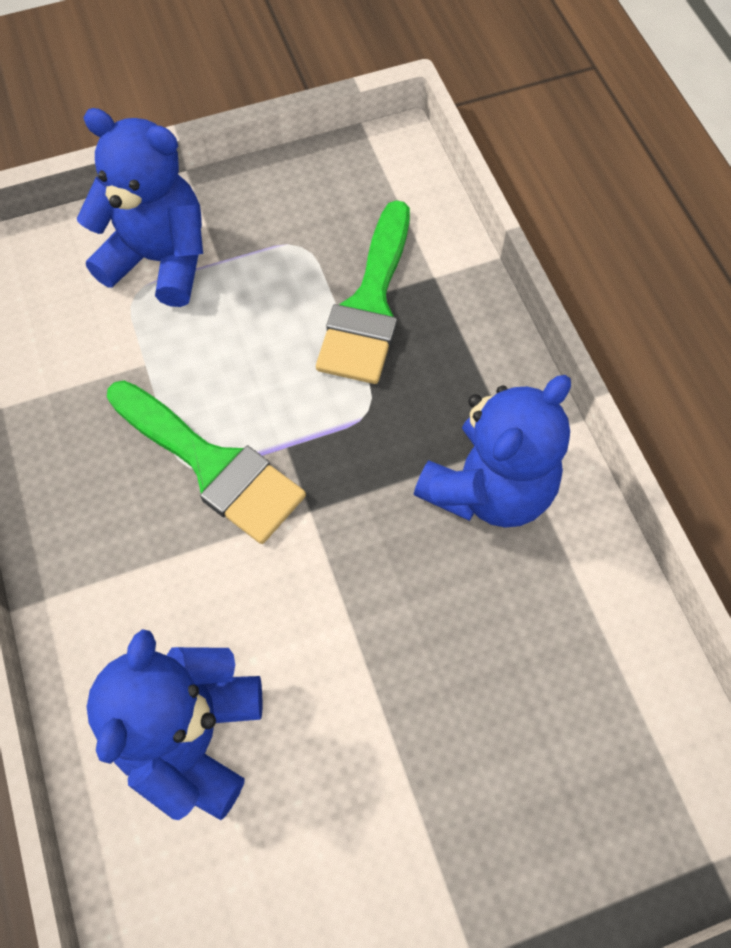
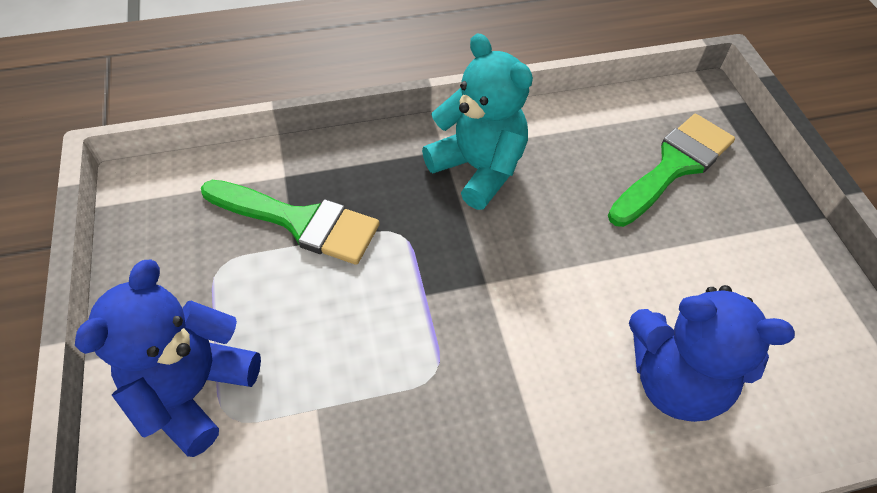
camera: 85 degrees left, 10 degrees down
(212, 465) = (436, 353): green brush -> green brush (674, 166)
(488, 488) = (478, 169): blue teddy bear -> turquoise teddy bear

